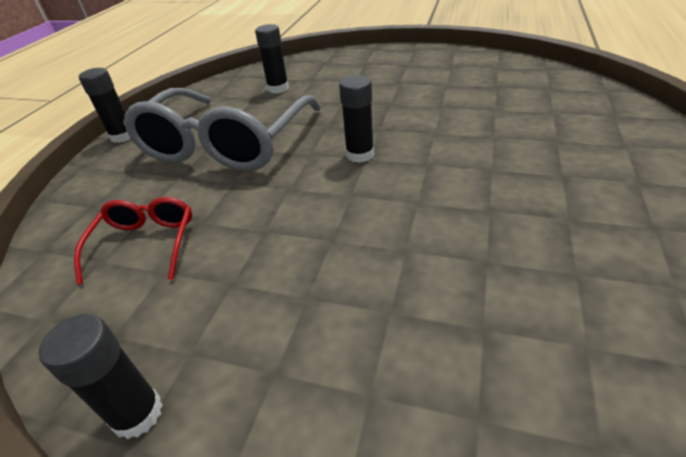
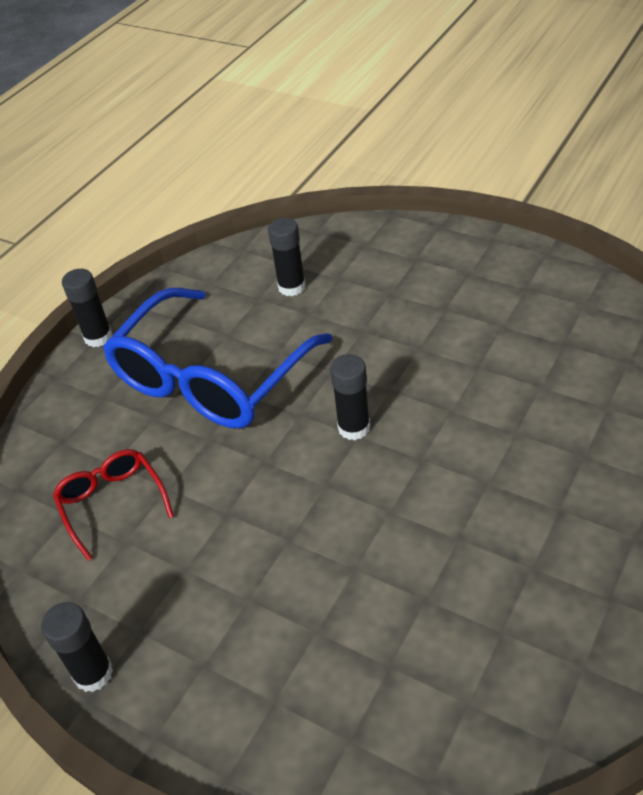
camera: 15 degrees right, 5 degrees up
(145, 243) = (112, 503): red glasses -> red glasses turned 45 degrees counterclockwise
(225, 145) = (210, 378): grey glasses -> blue glasses

